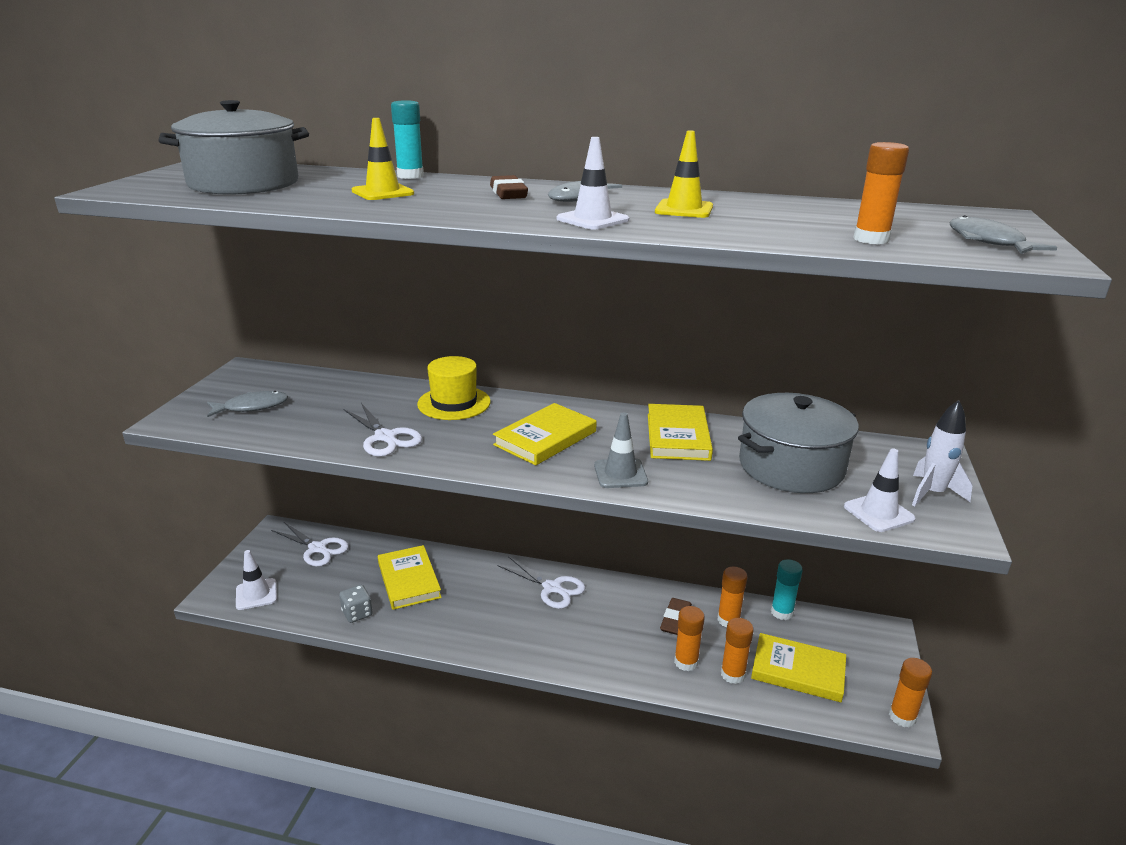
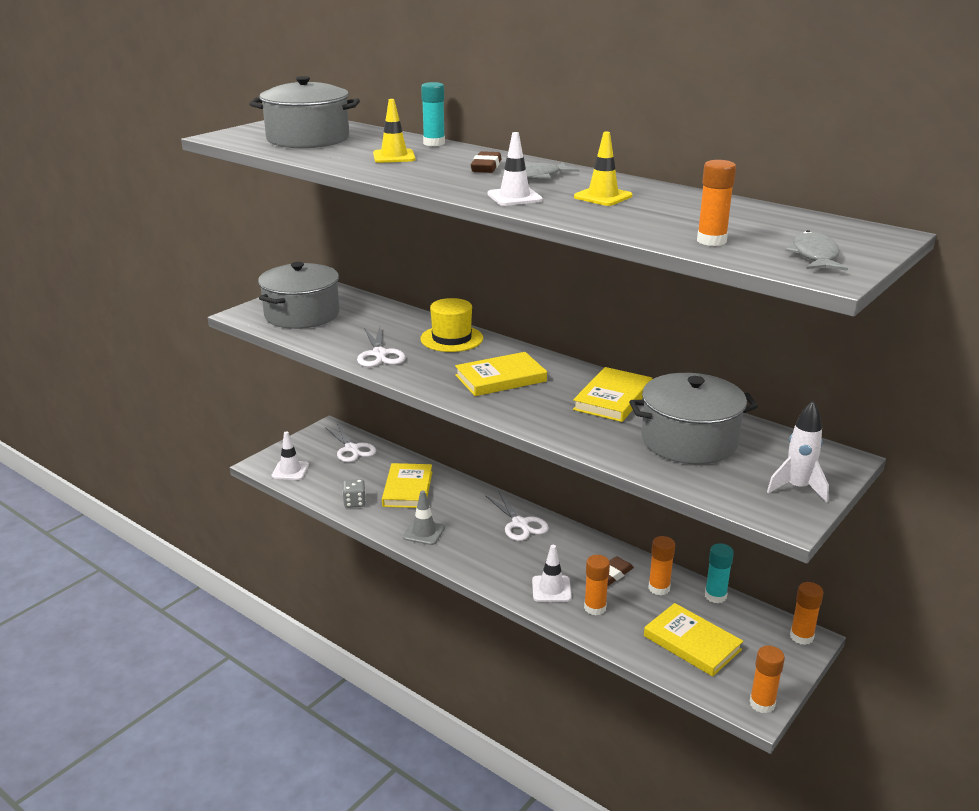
camera: 25 degrees right, 0 degrees up
(252, 407) = (302, 315): grey fish -> grey pot
(620, 474) = (536, 416): grey traffic cone -> grey traffic cone (424, 532)
(732, 674) = (629, 628): orange glue stick -> orange glue stick (801, 637)
(878, 513) = (728, 490): white traffic cone -> white traffic cone (551, 589)

